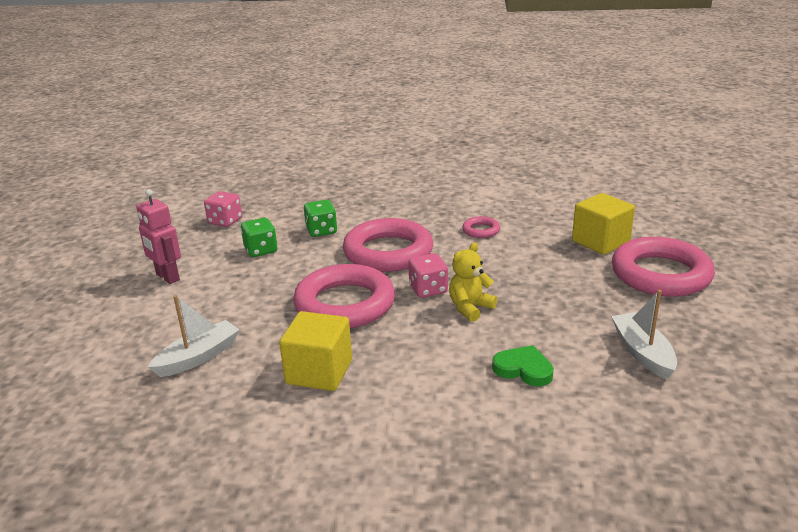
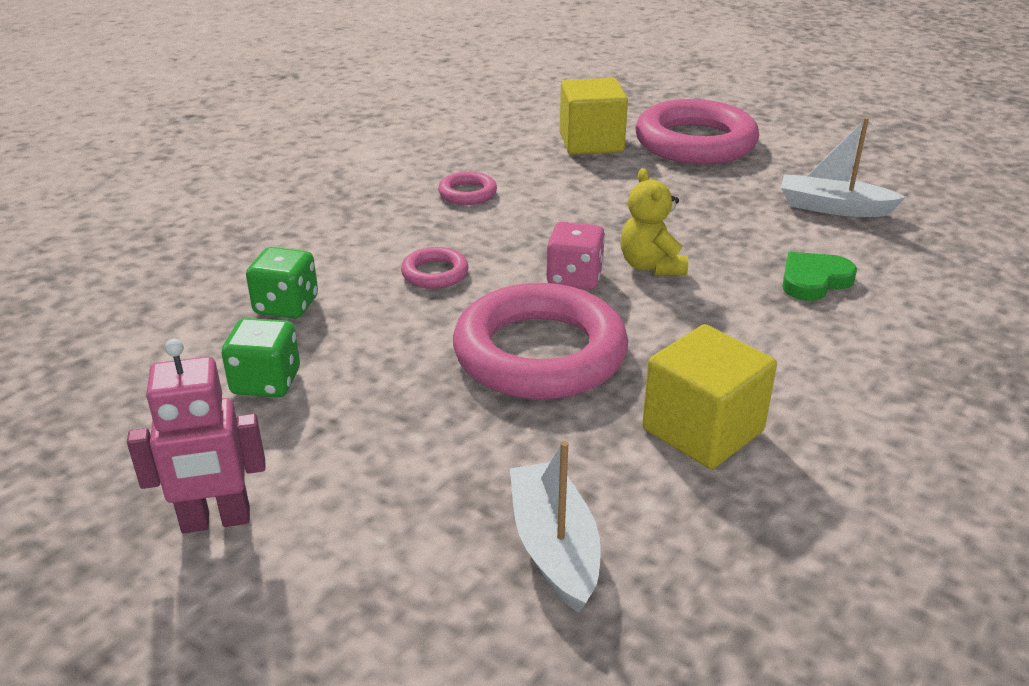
camera: 60 degrees left, 5 degrees up
(225, 221) = (90, 391): pink dice -> none
(388, 252) = (435, 273): pink ring -> pink ring, size x0.44

